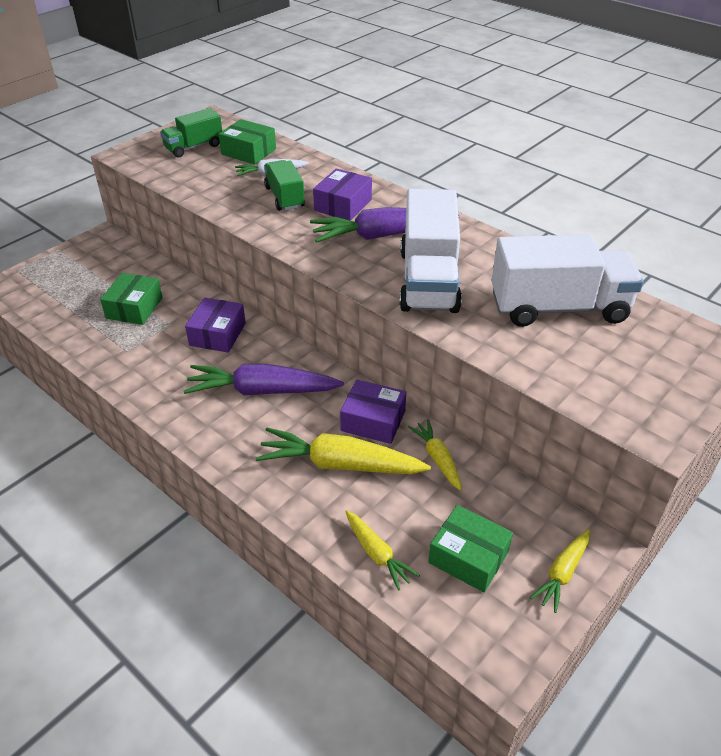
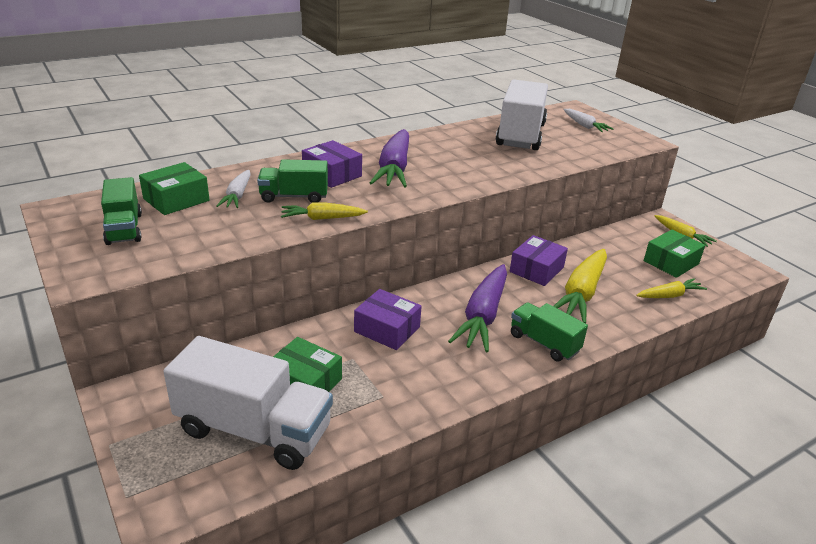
camera: 75 degrees left, 10 degrees down
(231, 441) = (544, 343): none -> green truck
(428, 280) = (469, 165): white truck -> white truck (253, 430)
(437, 459) = (582, 253): yellow carrot -> yellow carrot (322, 218)
(657, 364) = (584, 126): none -> white carrot

